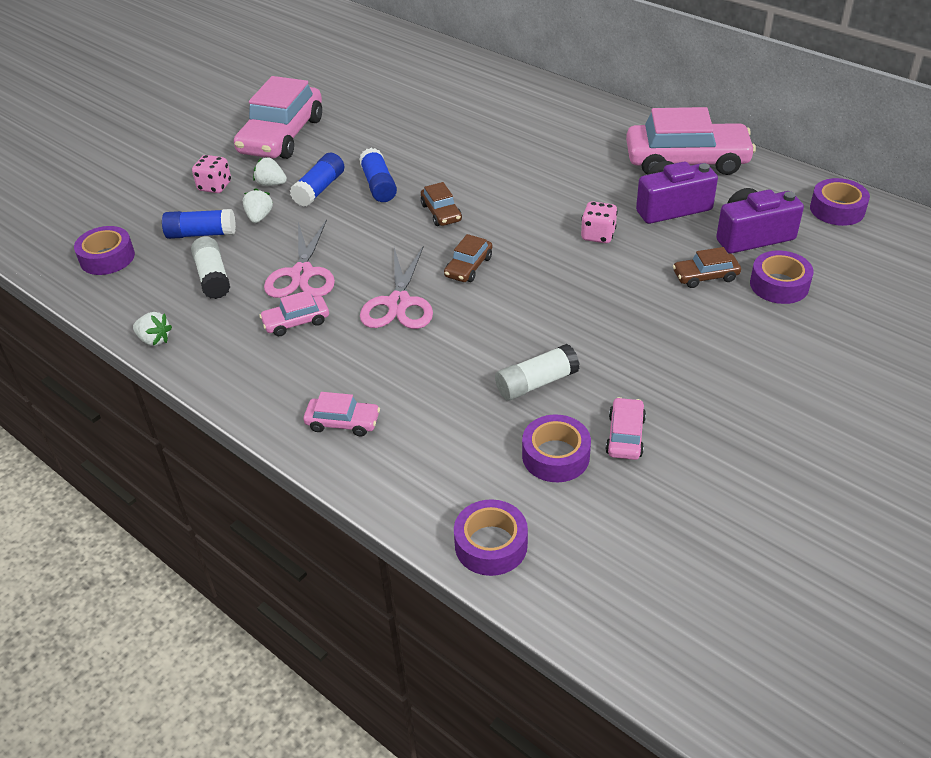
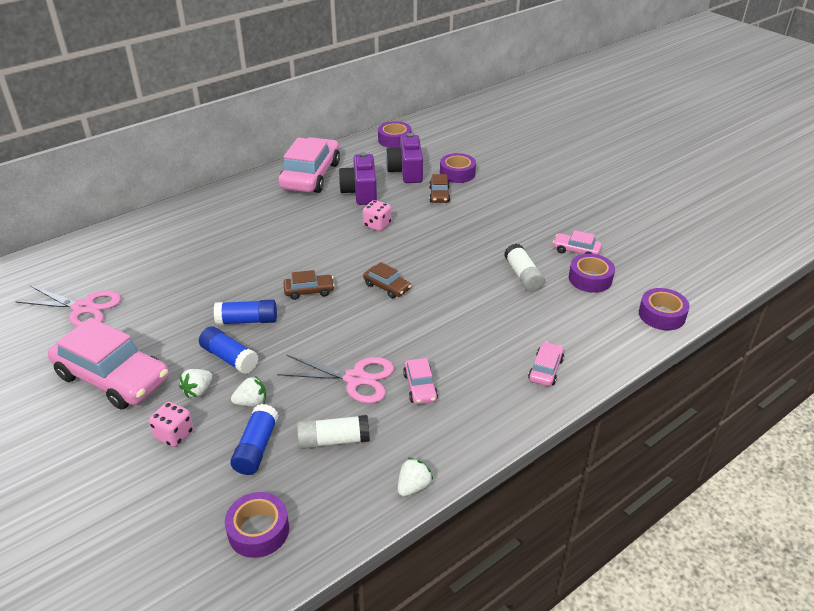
camera: 80 degrees left, 5 degrees down
(259, 217) = (251, 402): white strawberry -> white strawberry turned 150 degrees clockwise
(399, 303) = (417, 327): pink scissors -> pink scissors (83, 308)

